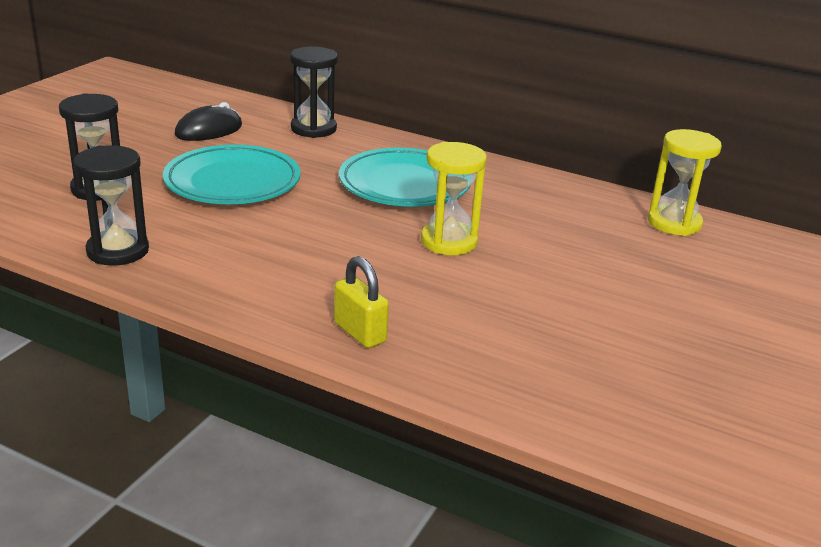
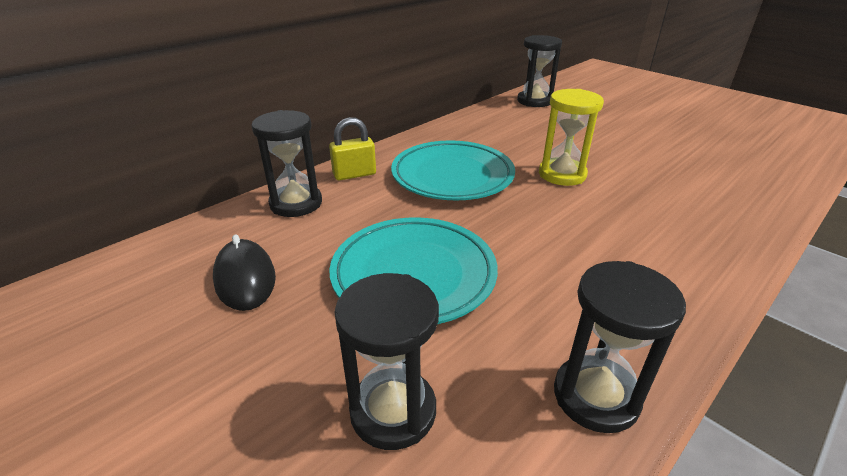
camera: 70 degrees left, 5 degrees up
(360, 332) = (725, 236): yellow padlock -> yellow padlock (354, 174)
(674, 223) = (534, 101): yellow hourglass -> black hourglass

